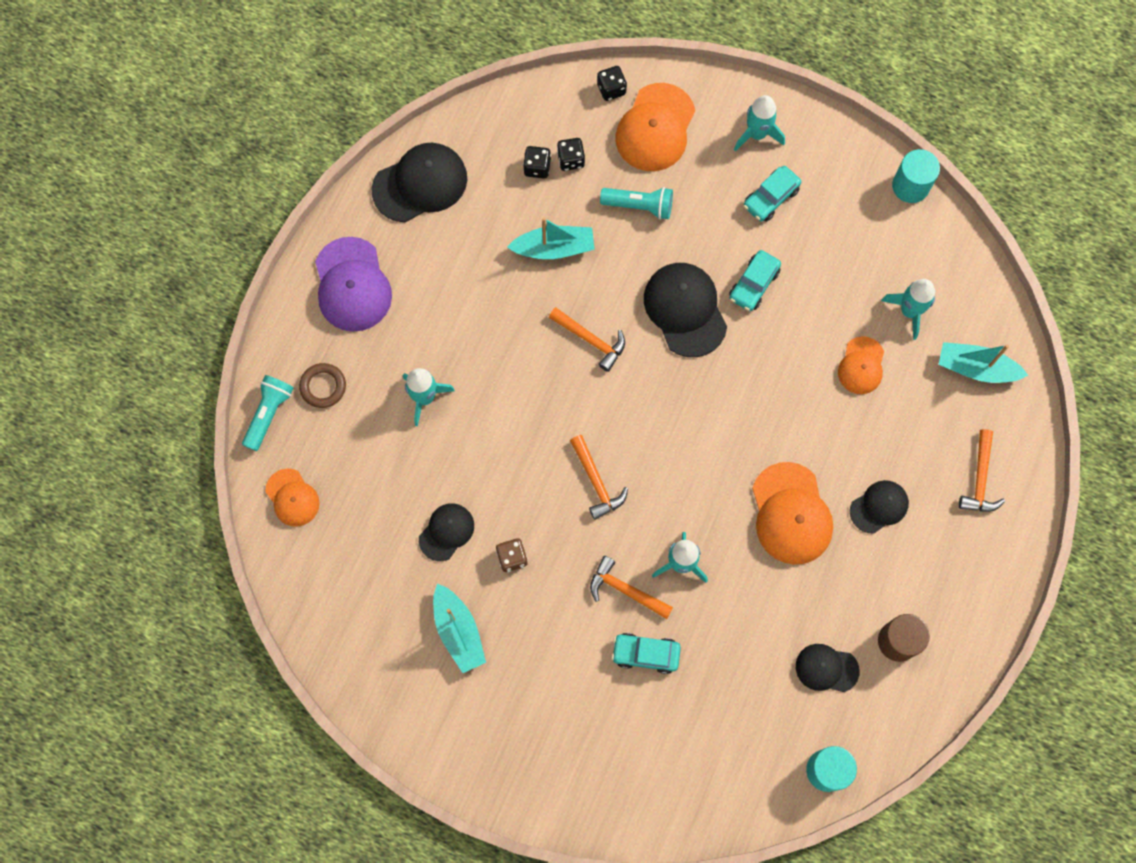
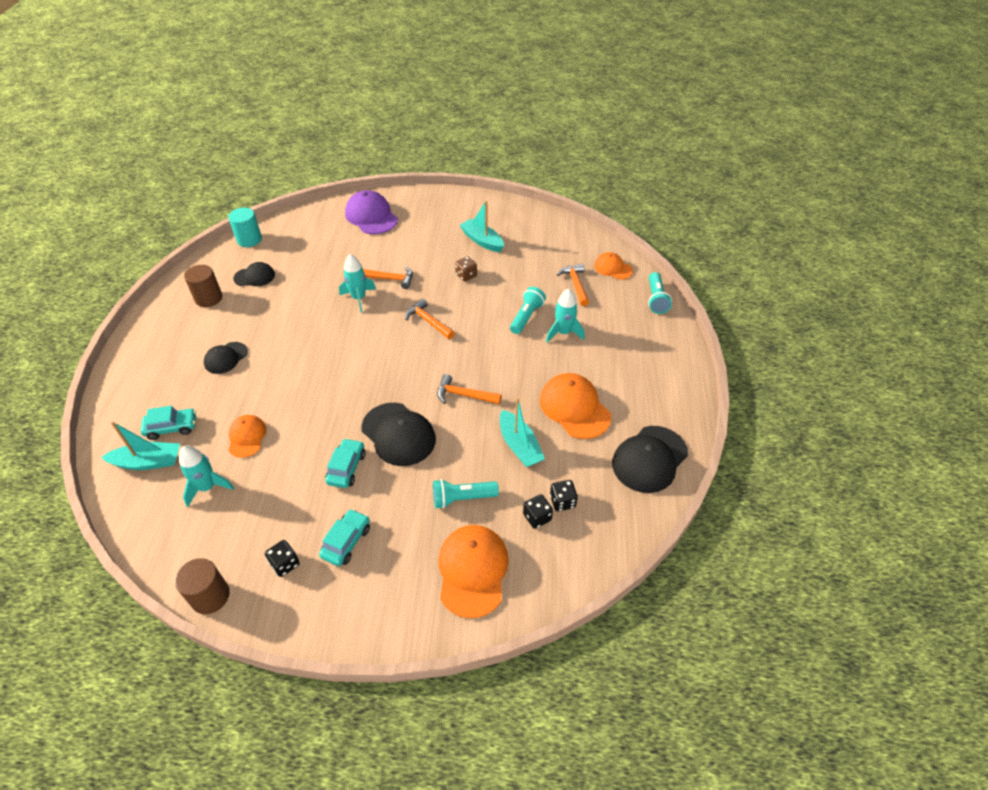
camera: 160 degrees right, 25 degrees down
(323, 386) = (632, 321): brown ring -> none
(352, 285) = (653, 379): purple cap -> purple cap (371, 216)
(446, 532) = (512, 276): black cap -> none
(460, 443) = (526, 317): none -> turquoise flashlight
(554, 248) = (519, 446): turquoise boat -> turquoise boat turned 90 degrees counterclockwise
(611, 89) = (528, 594): black dice -> black dice (285, 564)
(645, 654) = (368, 257): turquoise car -> turquoise car (172, 428)
(757, 134) = (373, 598): turquoise rocket -> none
(791, 514) = (289, 339): orange cap -> orange cap (574, 408)
(910, 186) = (210, 596): turquoise cylinder -> brown cylinder
(980, 479) = (148, 392): orange hammer -> orange hammer (575, 284)

